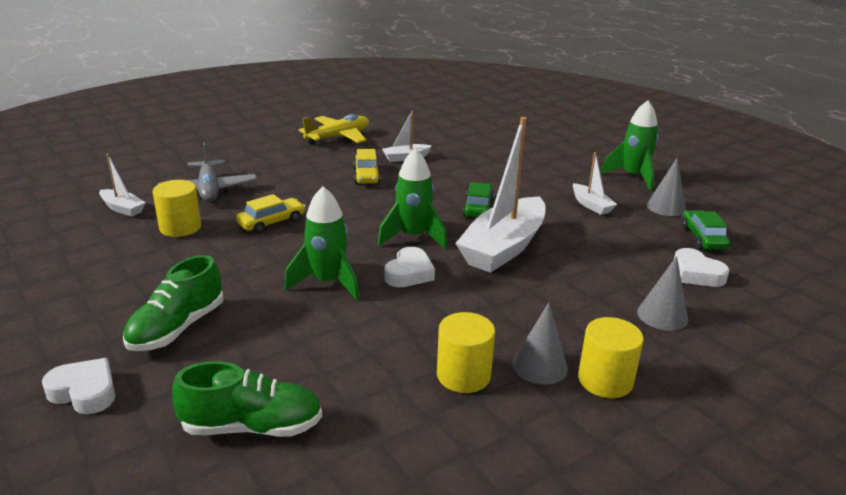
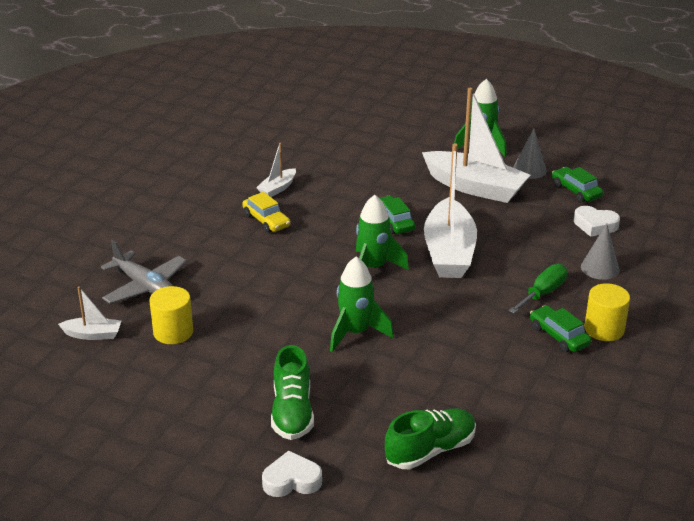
camera: 30 degrees left, 5 degrees up
(271, 222) = (244, 298): yellow car -> none
(338, 137) = (187, 185): yellow plane -> none
(409, 273) = (405, 301): white heart -> none
(463, 375) = (520, 362): yellow cylinder -> none
(540, 366) = (559, 336): grey cone -> green car
(566, 316) = (543, 293): none -> green screwdriver
(591, 205) = (475, 187): white boat -> white boat, size x2.16

